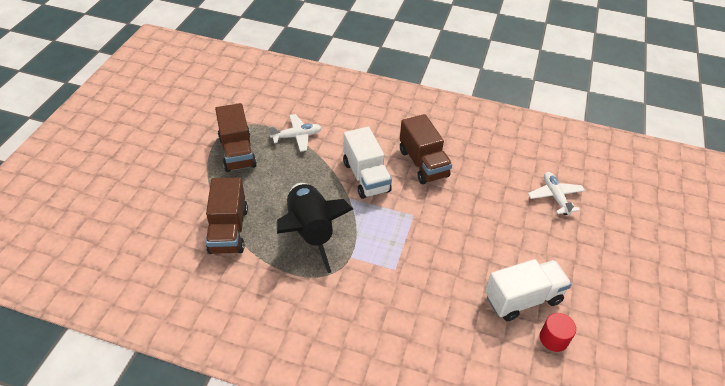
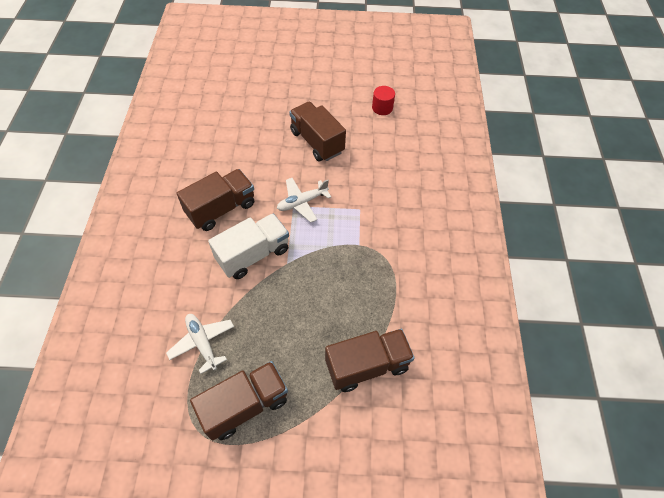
camera: 105 degrees left, 10 degrees up
(310, 232) = (342, 286): black rocket -> none
(499, 253) = (317, 142): none -> brown truck
(522, 298) = (355, 125): white truck -> none
(555, 197) = (241, 111): white plane -> white plane (302, 202)

